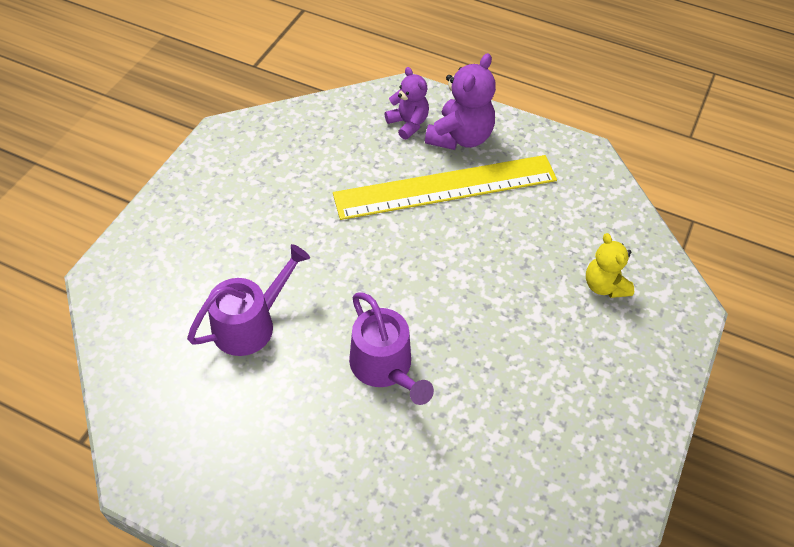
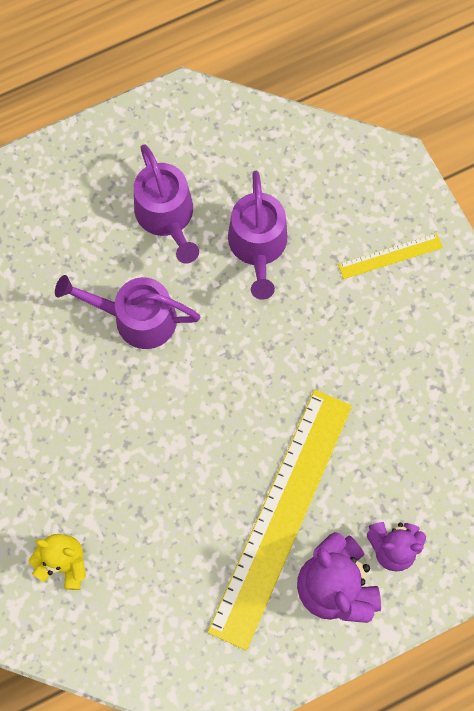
camera: 130 degrees right, 20 degrees up
(191, 235) = (390, 256): none -> yellow ruler
(274, 408) = (167, 216): none -> purple watering can

